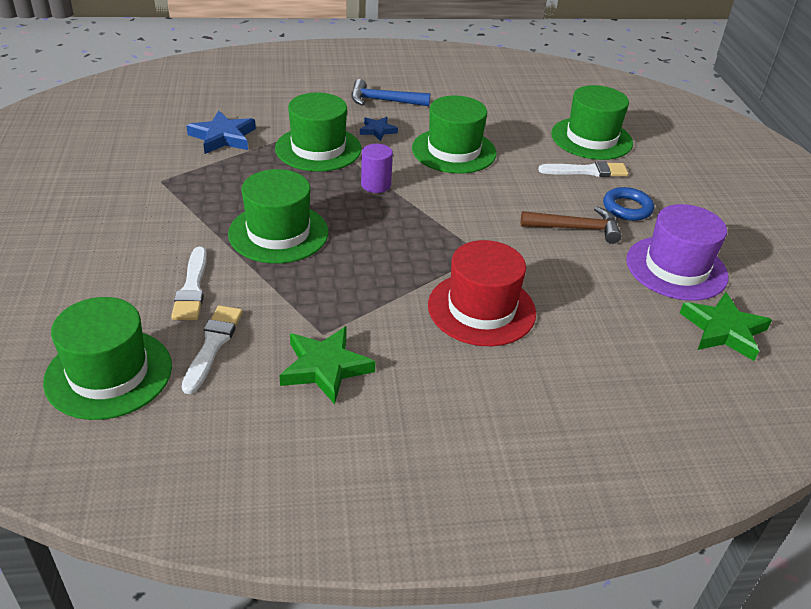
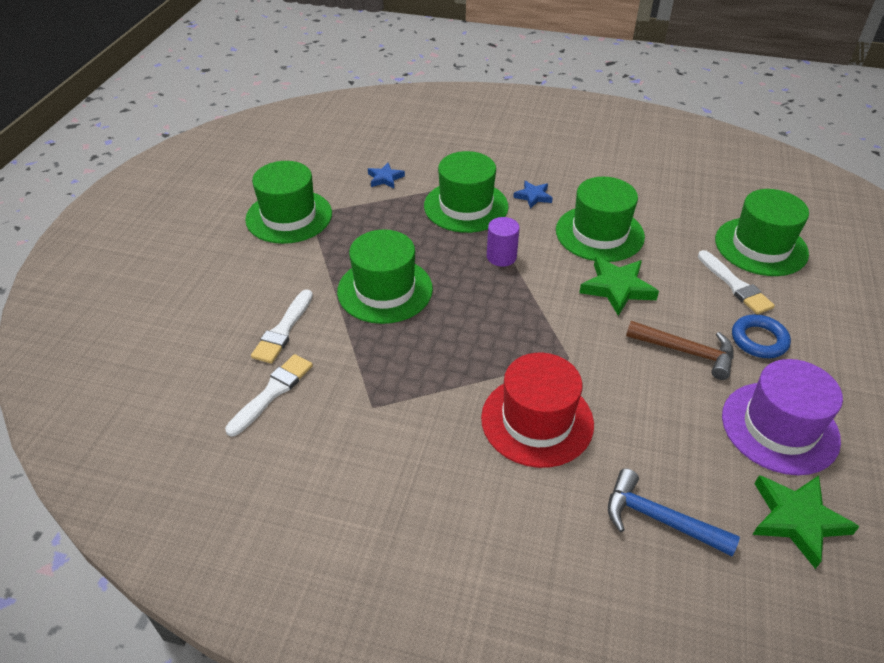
camera: 25 degrees right, 5 degrees up
(109, 373) = (177, 397): green hat -> green hat (289, 216)
(223, 137) = (385, 178): blue star -> blue star, size x0.58
(325, 367) = (357, 443): green star -> green star (617, 288)
(384, 101) = (556, 164): blue hammer -> blue hammer (659, 519)
(587, 171) = (735, 285): white brush -> white brush turned 45 degrees clockwise

